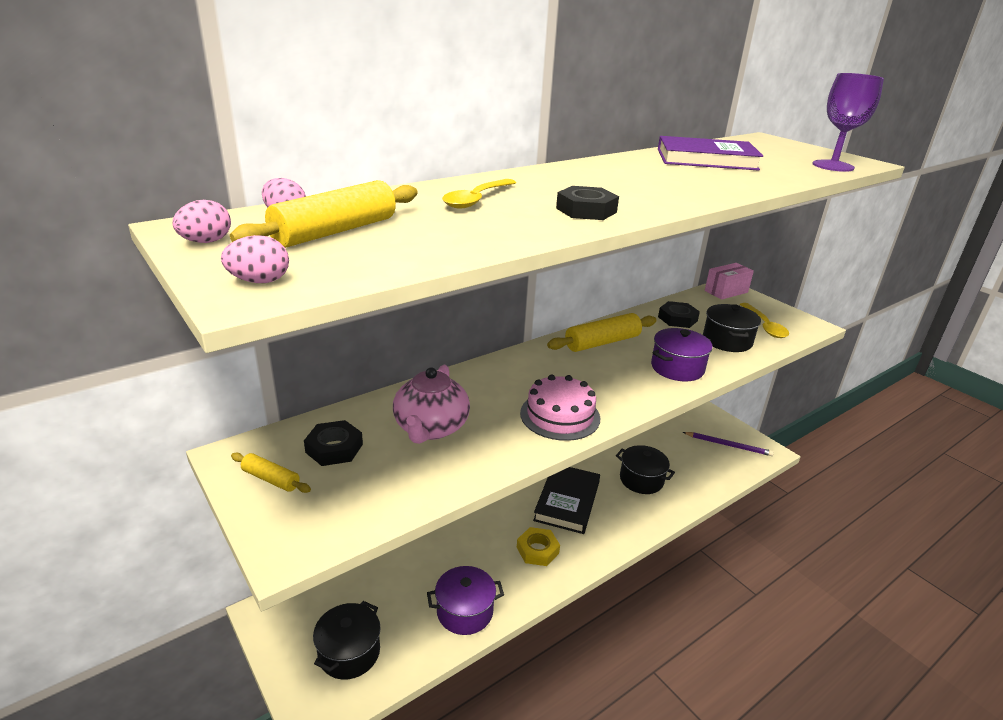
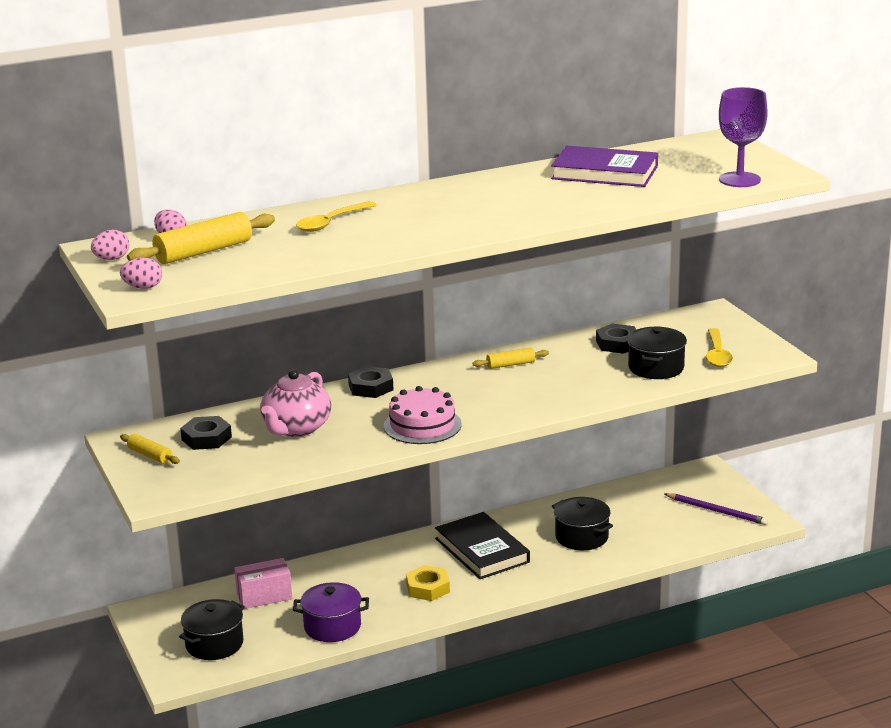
camera: 15 degrees right, 5 degrees down
(567, 501) = (482, 550): black book -> black book turned 60 degrees counterclockwise
(586, 210) = (418, 233): black nut -> black nut (371, 387)
(602, 342) = (510, 364): yellow rolling pin -> yellow rolling pin, size x0.55
(677, 368) = (574, 391): purple pot -> none
(726, 291) = (707, 315): pink box -> pink box (264, 596)

